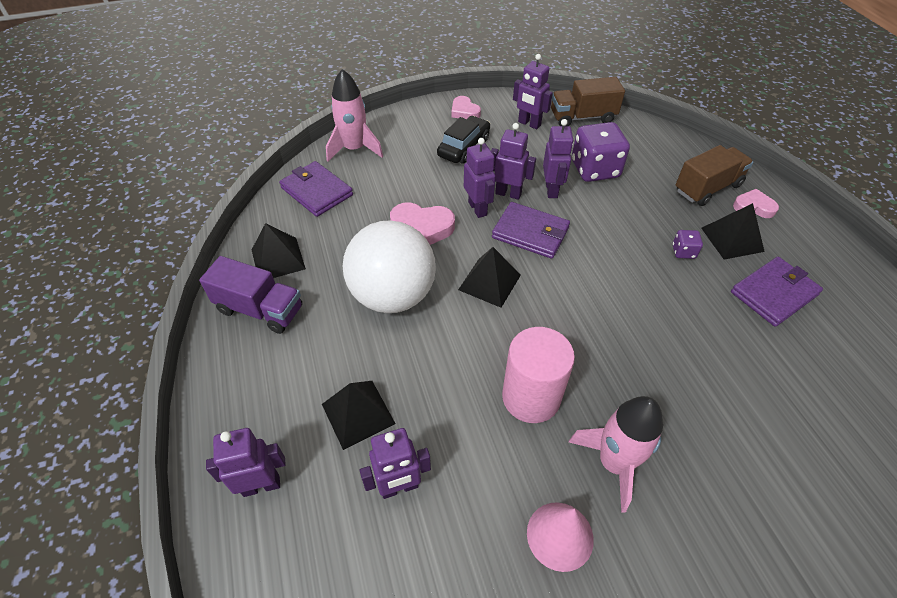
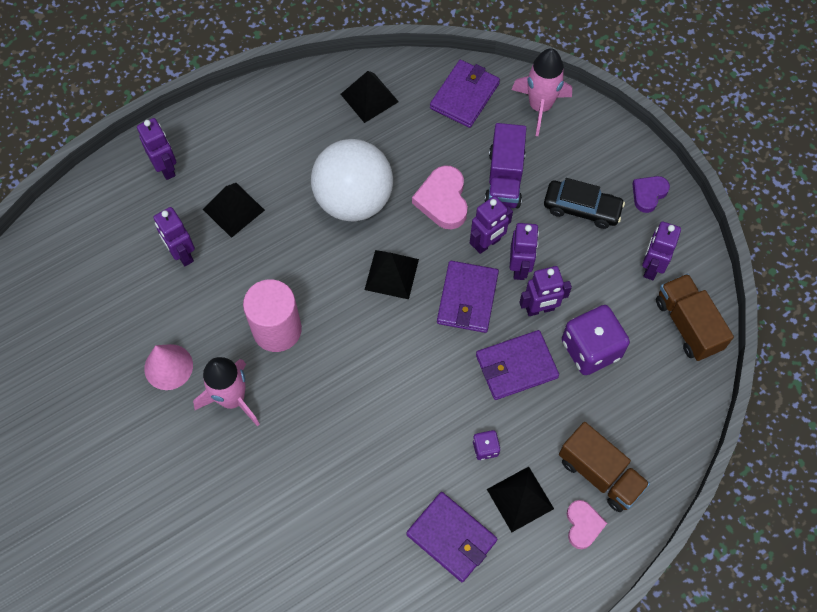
camera: 75 degrees right, 15 degrees up
(260, 309) = (311, 107): purple truck -> purple truck (504, 178)
(464, 111) = (648, 194): pink heart -> purple heart
(604, 215) = (516, 366): none -> purple wallet

